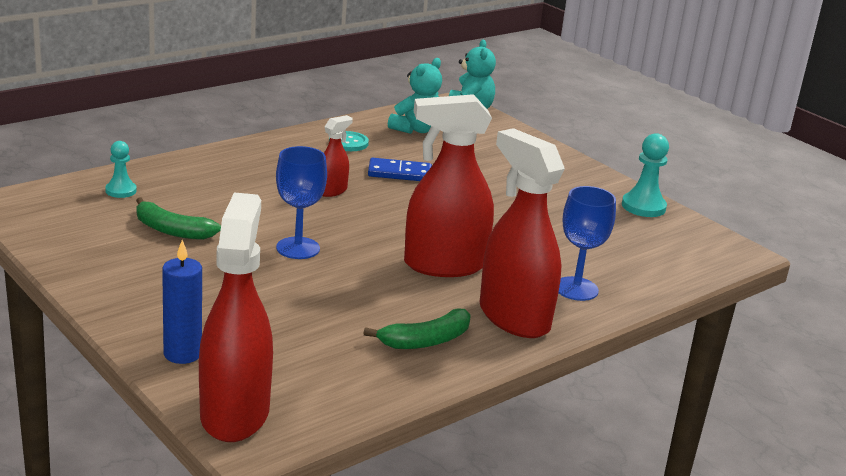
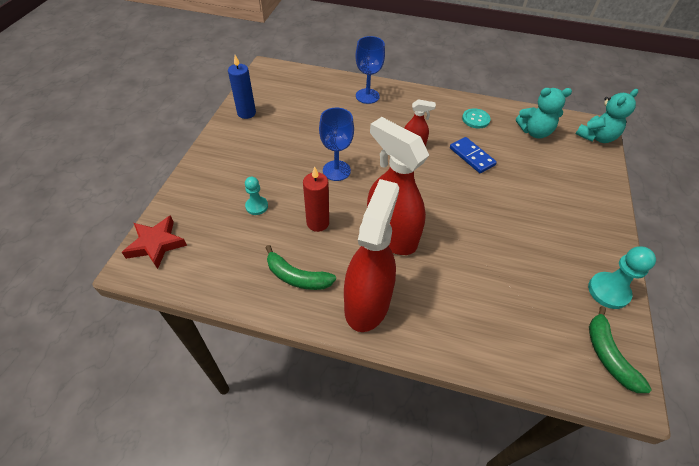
camera: 55 degrees right, 25 degrees up
(121, 191) = (317, 87): turquoise pawn -> turquoise pawn (256, 206)
(172, 230) = (301, 122): green banana -> green banana (608, 355)
(182, 354) = (193, 194): blue candle -> blue candle (246, 113)
(235, 413) = (156, 244): red spray bottle -> red star
(364, 295) = (317, 223): none -> red candle
(576, 289) = (441, 315): blue goblet -> blue goblet (367, 96)

